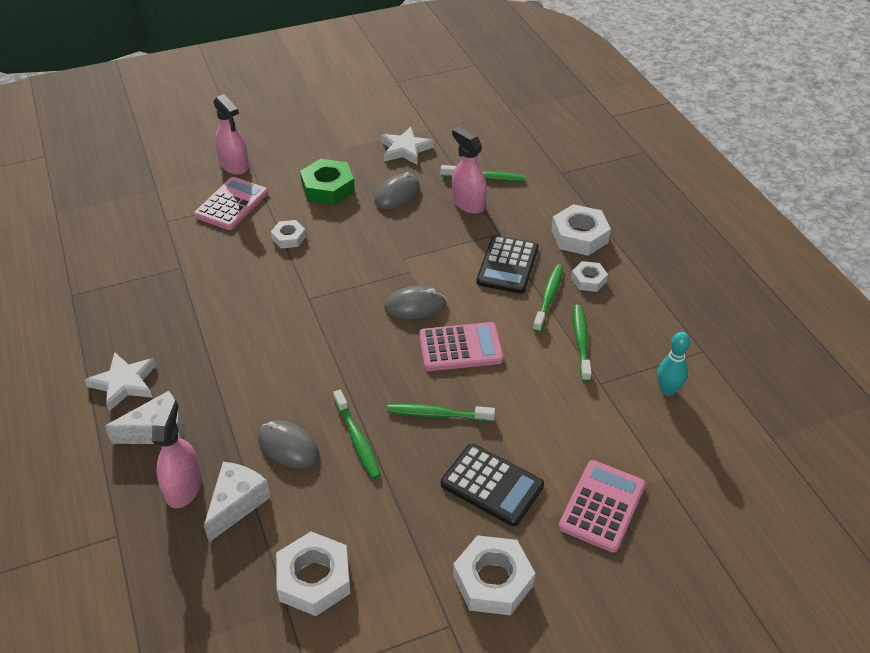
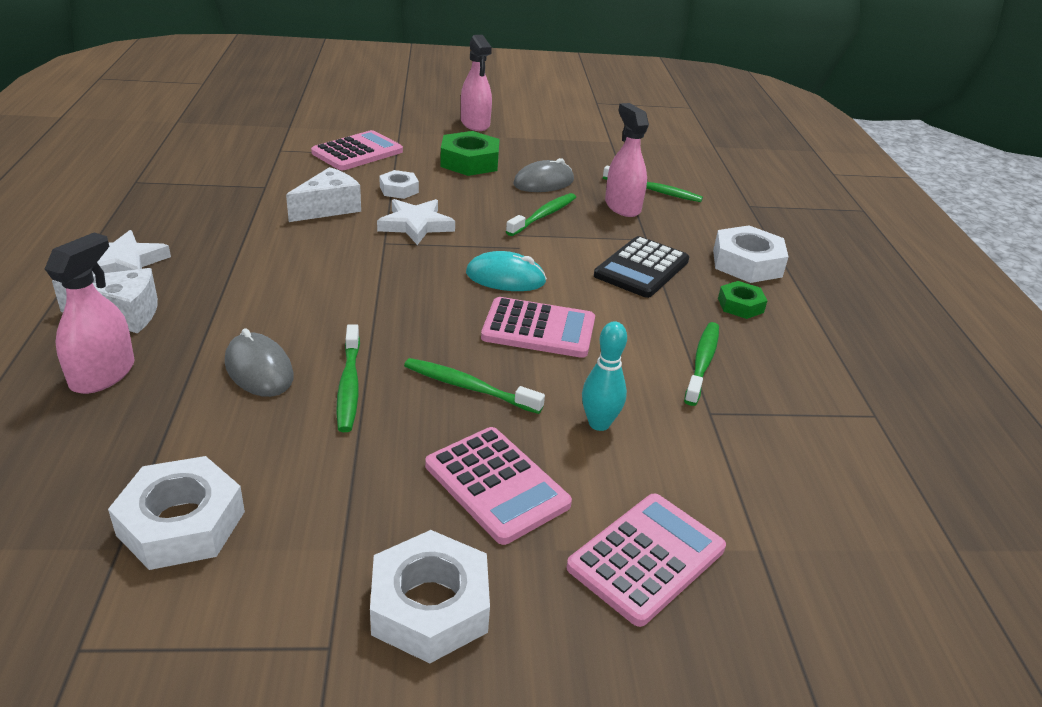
camera: 15 degrees right, 10 degrees down
(234, 165) = (382, 126): pink spray bottle -> pink spray bottle (475, 124)
(237, 504) = (151, 410): white cheese -> white cheese (328, 208)
(405, 149) = (575, 151): white star -> white star (415, 225)
(415, 306) = (505, 278): grey mouse -> turquoise mouse
(492, 485) = (496, 485): black calculator -> pink calculator
(548, 297) = (679, 309): green toothbrush -> green toothbrush (543, 215)
(588, 280) = (740, 305): white nut -> green nut
(667, 390) = (805, 445): turquoise bowling pin -> turquoise bowling pin (599, 423)

